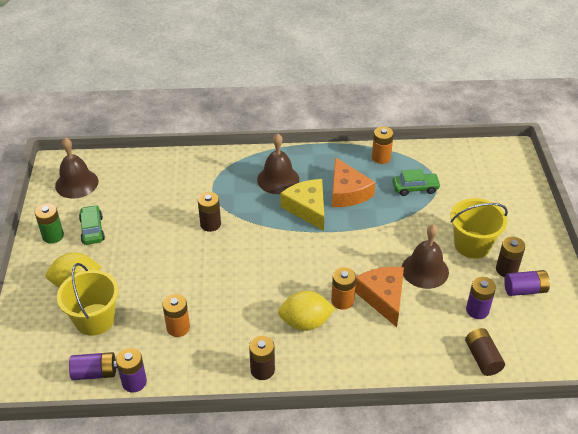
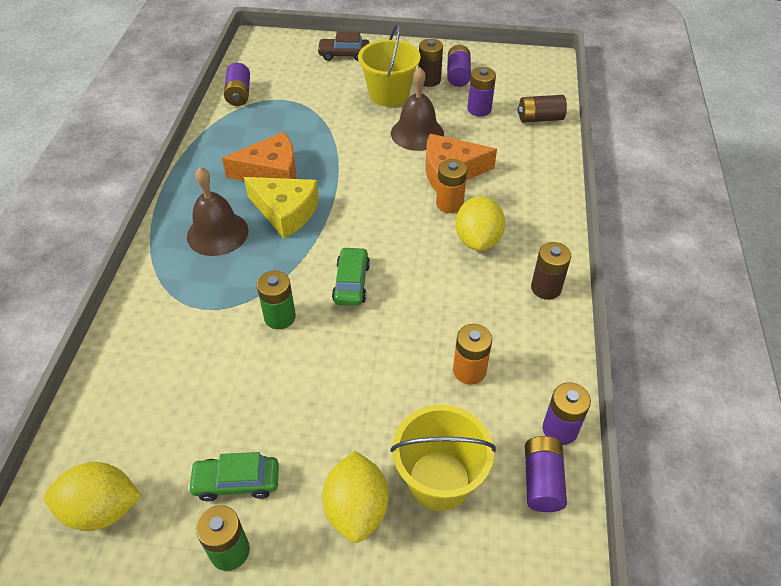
camera: 80 degrees left, 5 degrees up
(76, 183) = (102, 509): brown bell -> yellow lemon
(210, 224) = (280, 317): brown battery -> green battery
(307, 208) = (285, 212): yellow cheese -> yellow cheese turned 135 degrees counterclockwise
(381, 157) = (221, 134): orange battery -> none
(415, 188) = (287, 117): green car -> green car (351, 283)
(432, 156) = (239, 94): none -> purple battery
(517, 207) = (344, 55): none -> brown car

